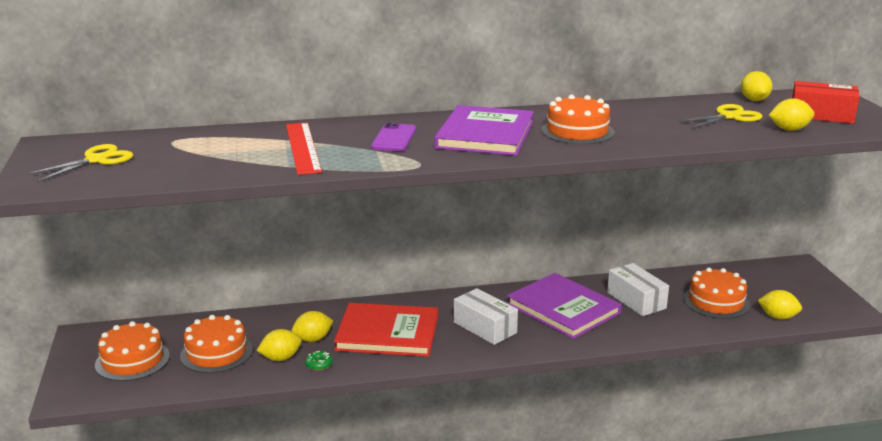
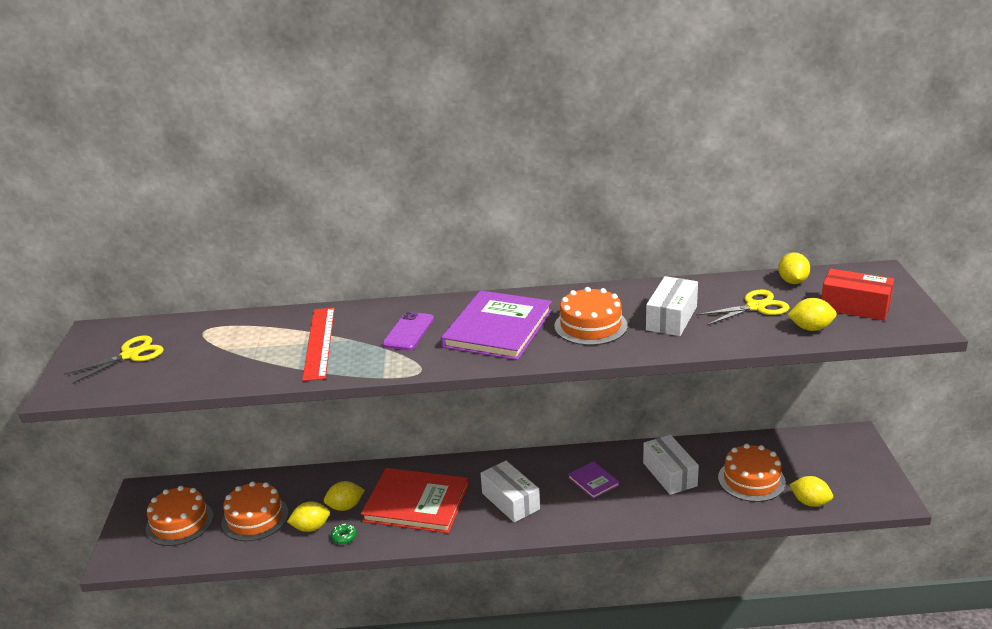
camera: 10 degrees right, 5 degrees up
(563, 309) = (593, 481): purple book -> purple book, size x0.47
(654, 125) = (671, 318): none -> white box

